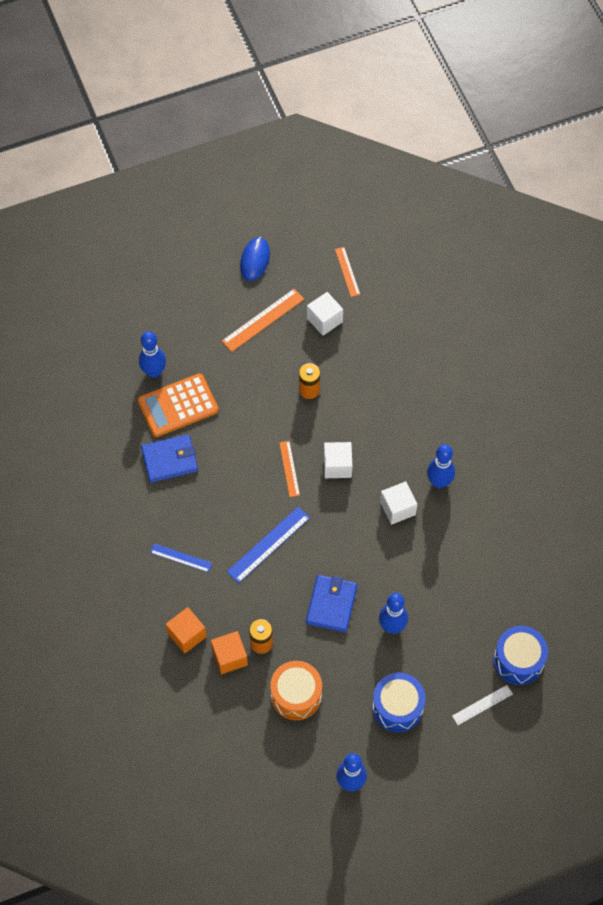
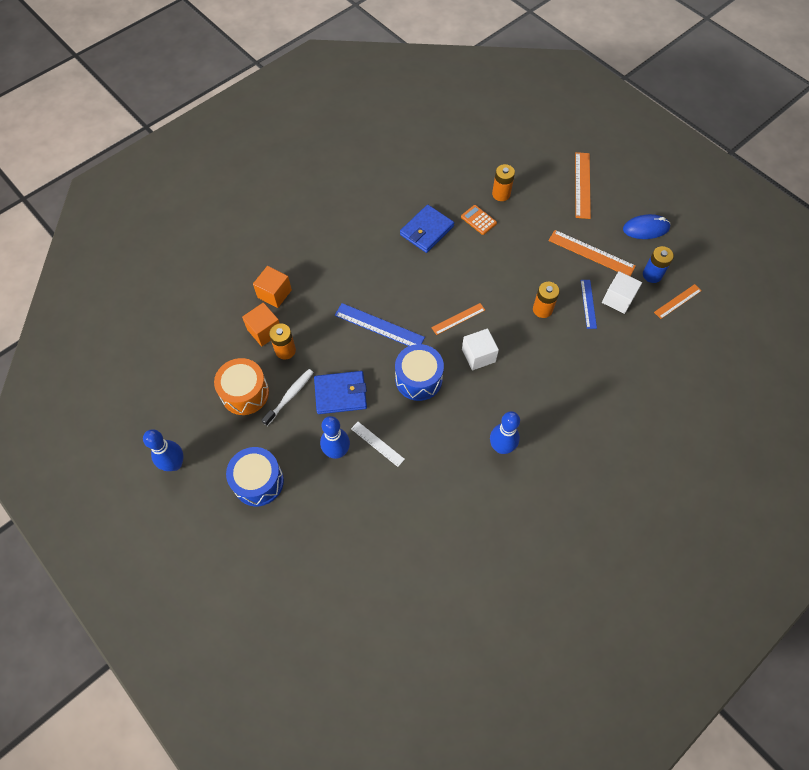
camera: 70 degrees right, 0 degrees up
(154, 372) = (501, 194): blue bowling pin -> orange battery
(169, 460) = (426, 230): blue wallet -> blue wallet turned 75 degrees clockwise
(176, 292) = (582, 185): none -> orange ruler
(178, 406) = (478, 220): orange calculator -> orange calculator, size x0.50
(181, 557) = (342, 267): blue ruler -> blue ruler (588, 304)
(309, 279) = (652, 275): none -> blue battery
(316, 653) = (290, 396): none -> white toothbrush
(397, 508) = (458, 419): white cube -> none
(482, 704) = (283, 559): white ruler -> white ruler (377, 443)
(518, 660) = (341, 581): blue drum -> blue drum (418, 379)

